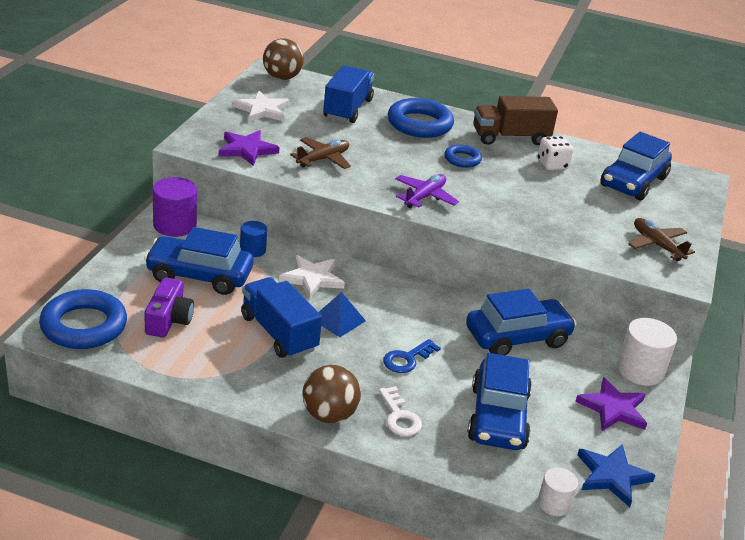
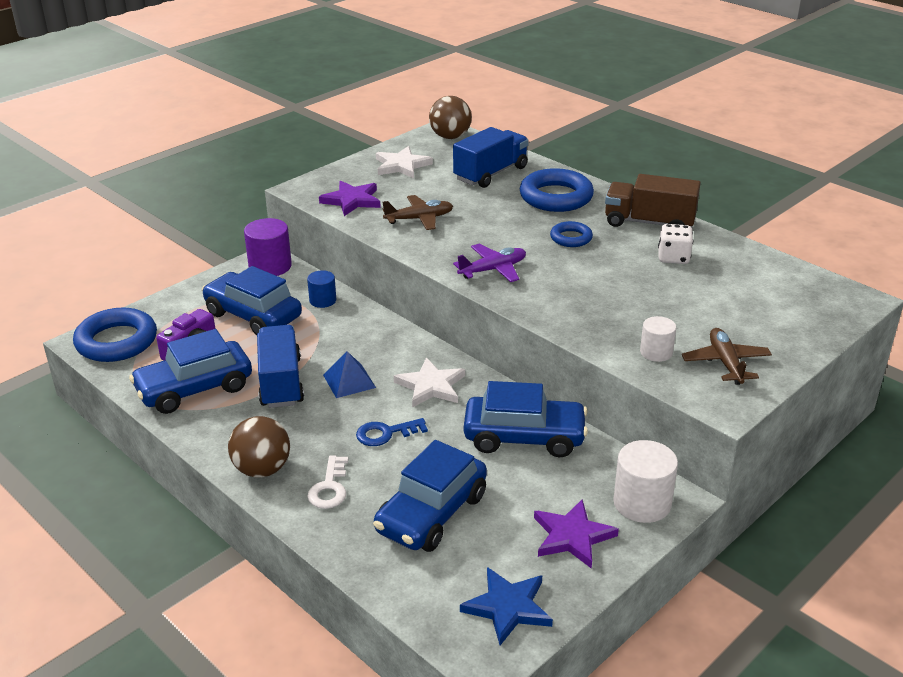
camera: 30 degrees right, 0 degrees up
(312, 278) = (357, 337): white star -> white star (431, 386)
(554, 503) = (416, 617): white cylinder -> white cylinder (656, 352)
(633, 182) = (760, 289): blue car -> blue car (194, 389)

